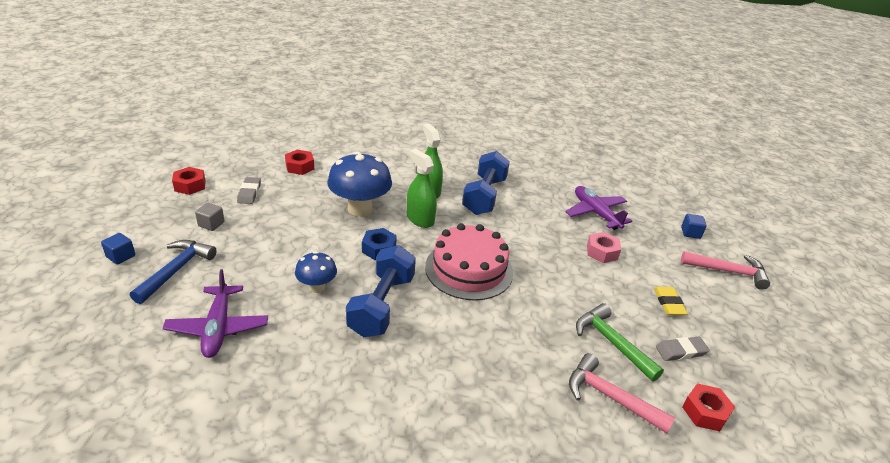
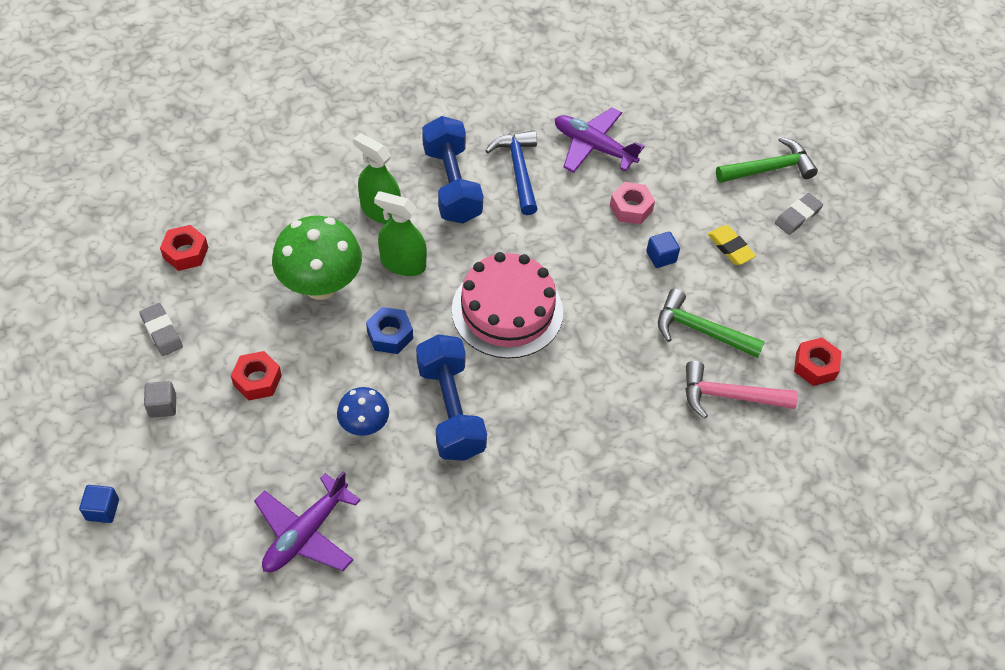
camera: 30 degrees left, 20 degrees up
(176, 270) = (188, 491): blue hammer -> blue hammer (518, 170)
(190, 185) = (73, 361): red nut -> red nut (257, 380)
(218, 328) = (306, 533): purple plane -> purple plane turned 75 degrees clockwise
(360, 209) = (321, 285): blue mushroom -> green mushroom
(681, 351) = (767, 305): grey eraser -> grey eraser (797, 216)
(690, 233) = (709, 126): blue cube -> blue cube (661, 257)
(728, 271) = (769, 168): pink hammer -> green hammer

